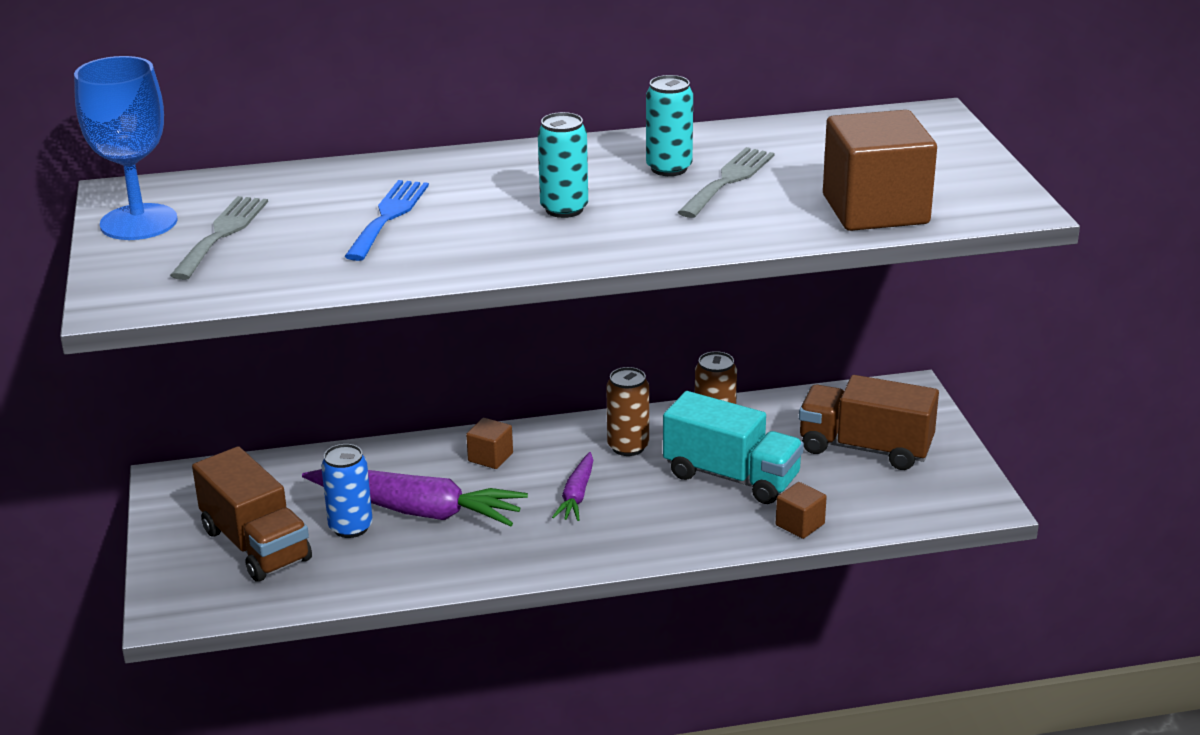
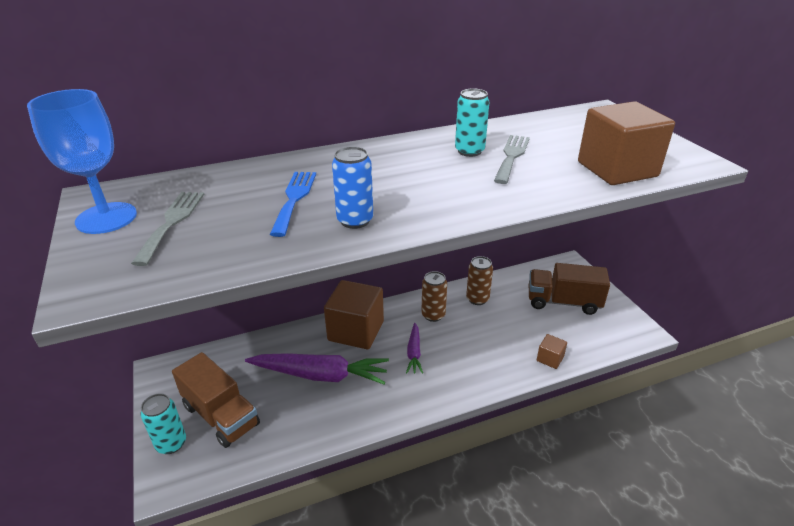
camera: 10 degrees left, 5 degrees up
(351, 527) = (281, 393): blue can -> blue can (355, 220)
(490, 457) = (356, 331): brown cube -> brown cube, size x2.23
(564, 209) = (415, 184): turquoise can -> turquoise can (171, 443)
(731, 477) = (498, 329): turquoise truck -> none

